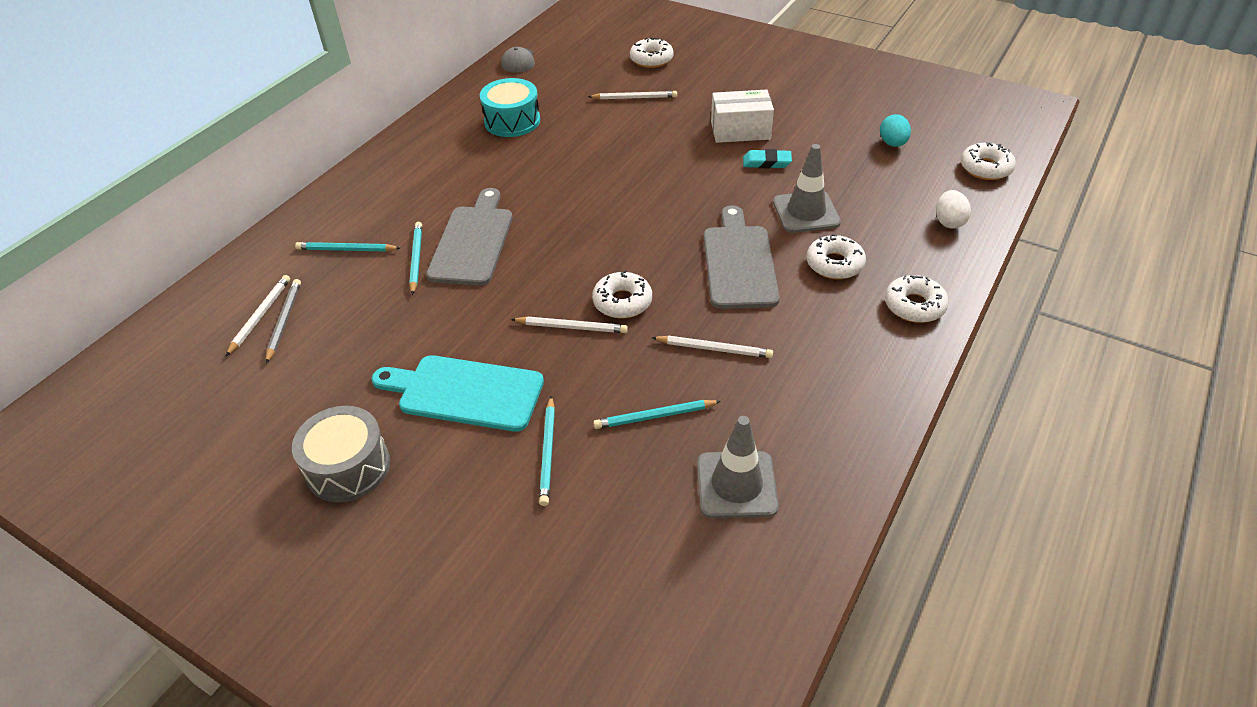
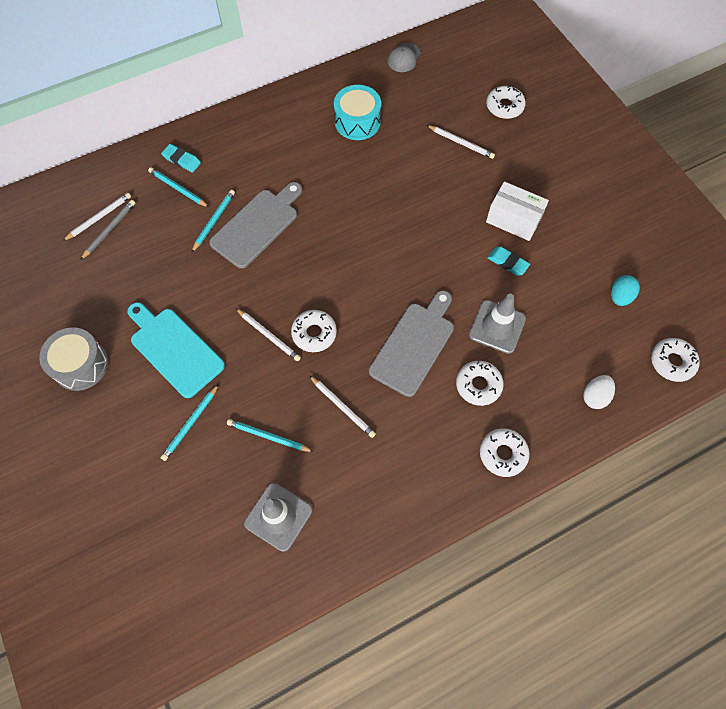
camera: 30 degrees right, 20 degrees up
(330, 224) = (181, 160): none -> turquoise eraser

